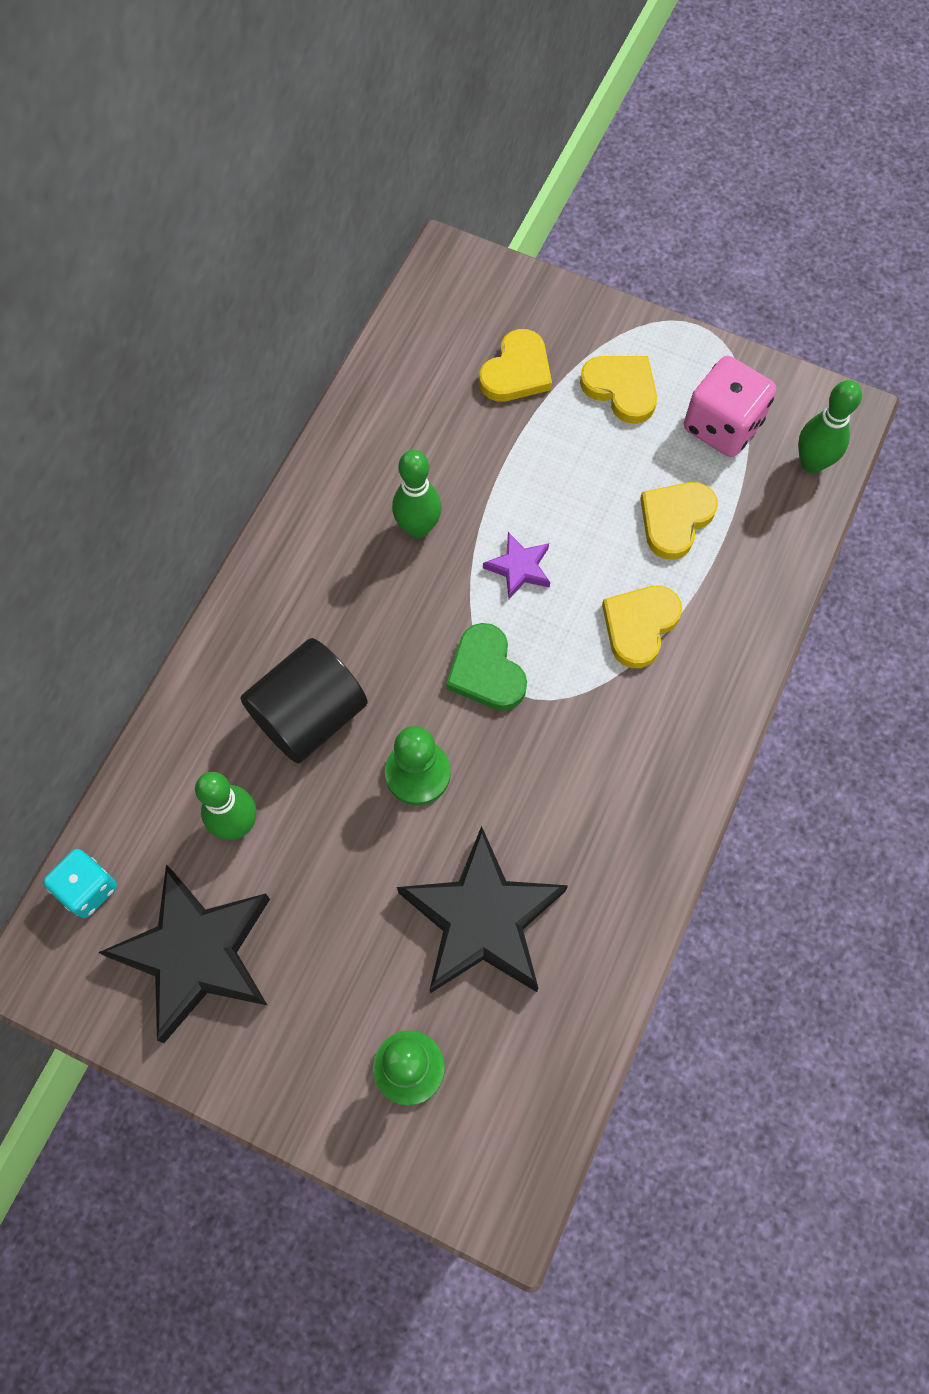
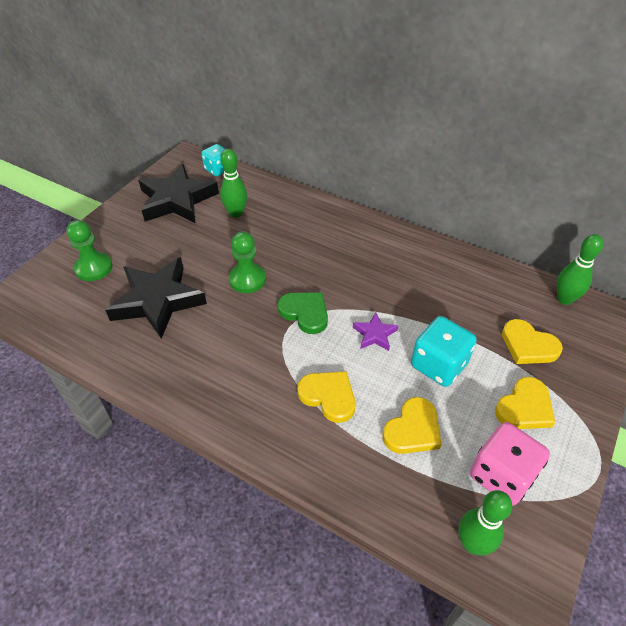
camera: 95 degrees right, 20 degrees down
(309, 715) = (289, 239): black cylinder -> none
(418, 527) = (403, 288): green bowling pin -> green bowling pin (564, 299)
(486, 671) = (305, 313): green heart -> green heart turned 60 degrees clockwise
(565, 484) = (439, 365): none -> turquoise dice
(675, 520) = (412, 429): yellow heart -> yellow heart turned 90 degrees clockwise

